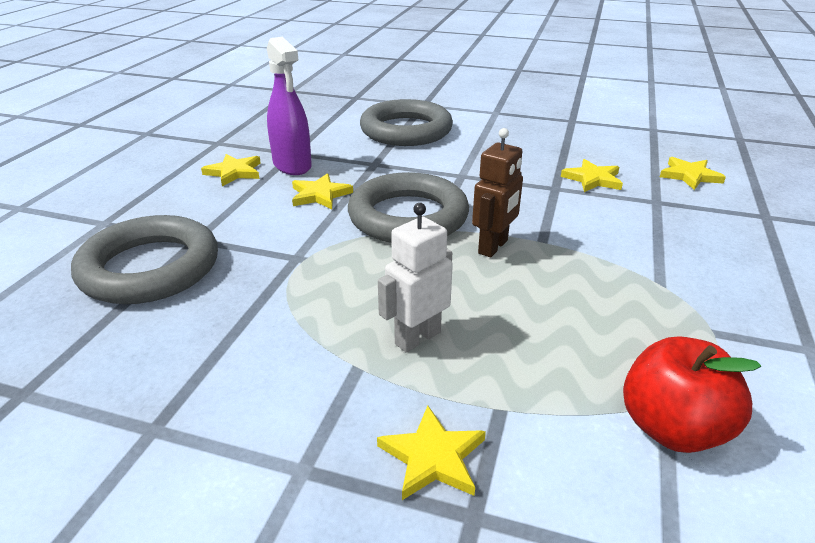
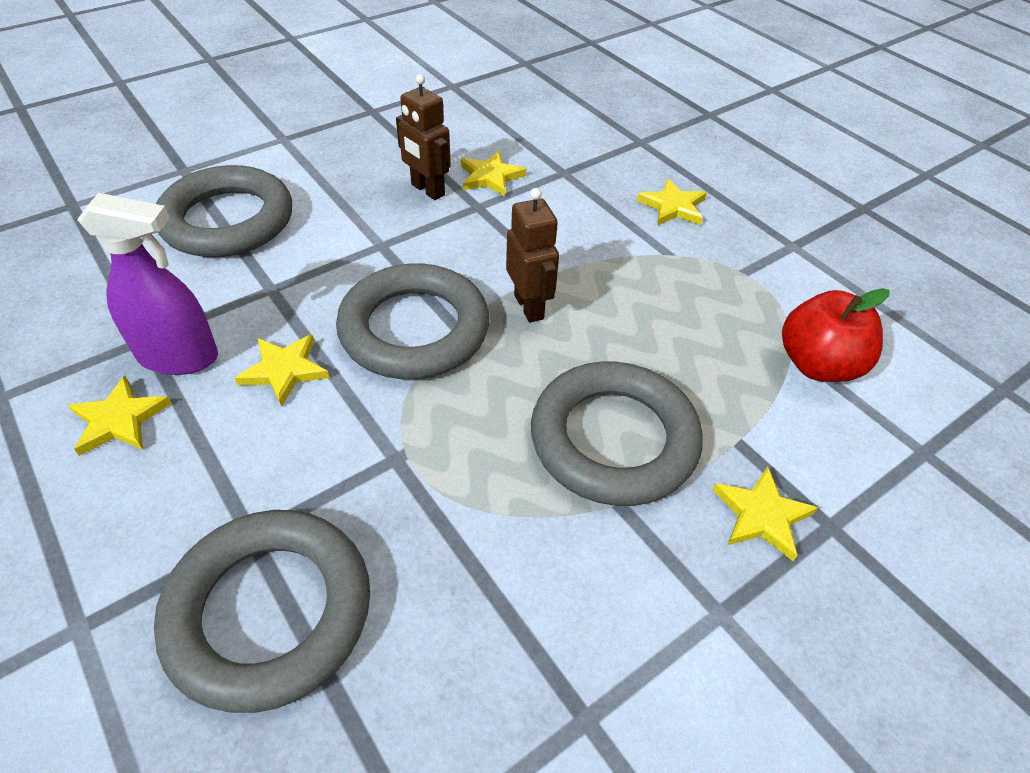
camera: 55 degrees left, 15 degrees up
(417, 338) = (614, 439): white robot -> grey ring
(536, 166) = (427, 190): none -> brown robot
(689, 176) = (548, 128): yellow star -> yellow star (672, 207)

